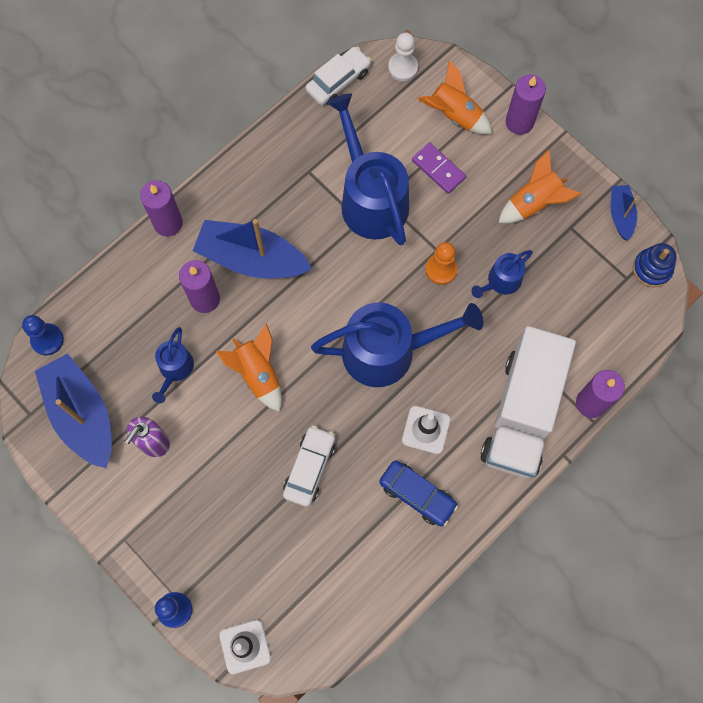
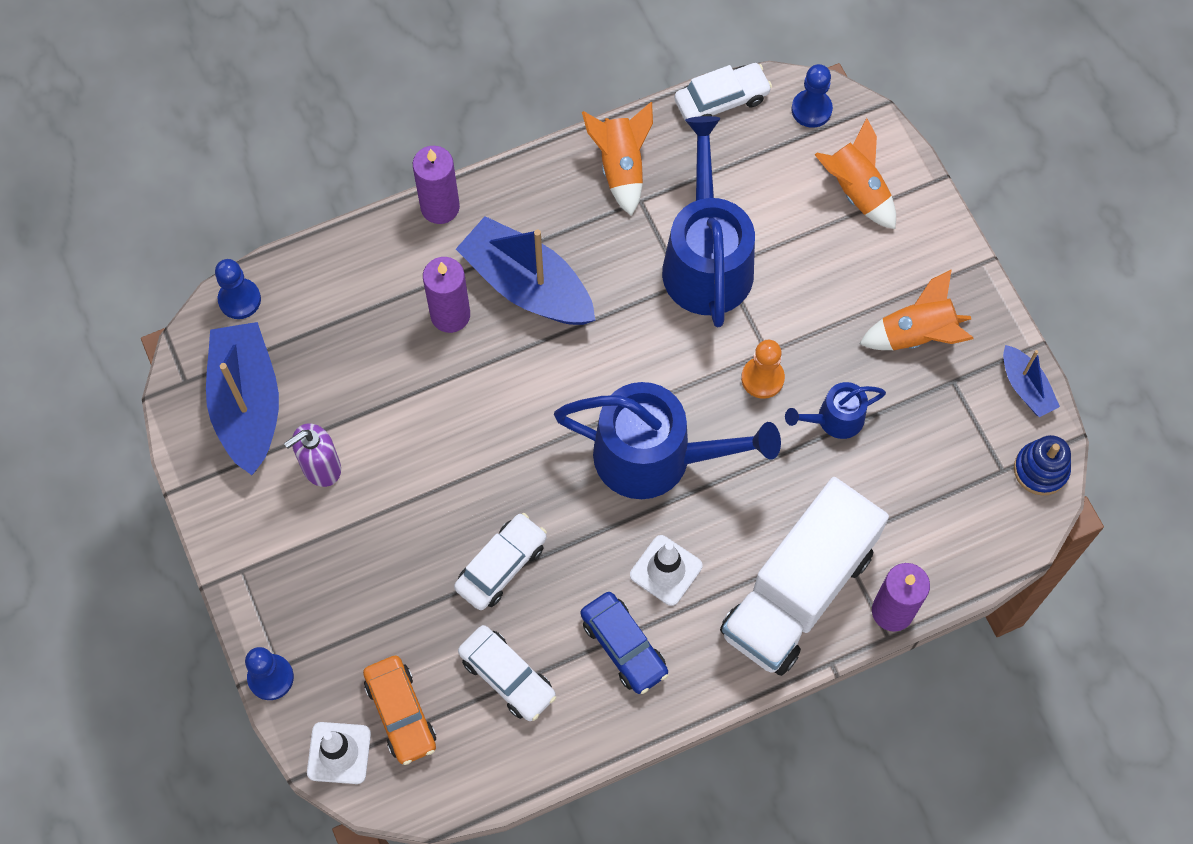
camera: 20 degrees right, 5 degrees down
(175, 369) = (381, 388): blue watering can -> none
(258, 374) = (481, 429): orange rocket -> orange rocket (621, 167)
(278, 601) = (401, 713): none -> orange car
(344, 546) = (507, 677): none -> white car
(403, 68) = (811, 109): white pawn -> blue pawn
(438, 169) = (808, 252): purple domino -> none
(519, 122) = (937, 226): purple candle -> none
(620, 215) = (1025, 387): blue boat -> blue boat turned 135 degrees clockwise

